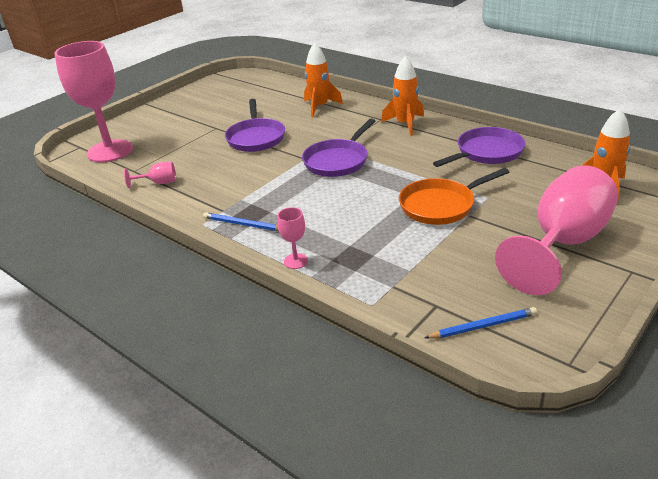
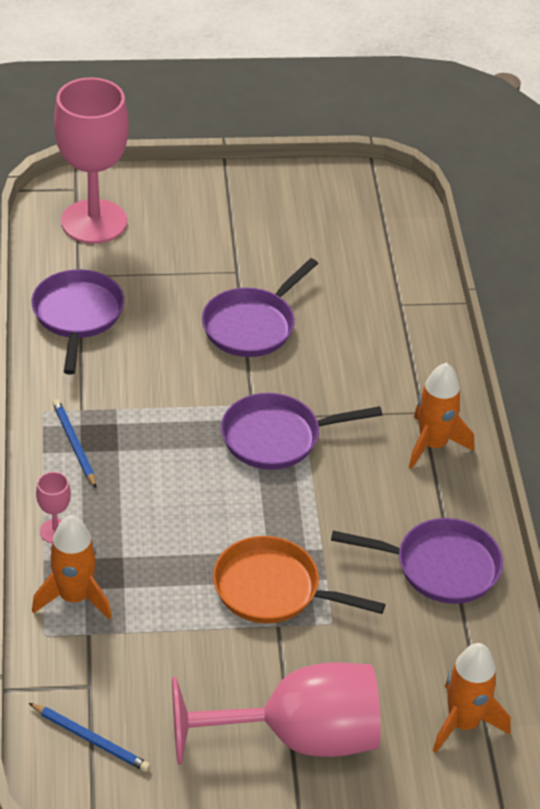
camera: 40 degrees right, 10 degrees up
(158, 183) = (77, 316): pink goblet -> purple pan
(320, 107) = (390, 331): orange rocket -> orange rocket (74, 597)

